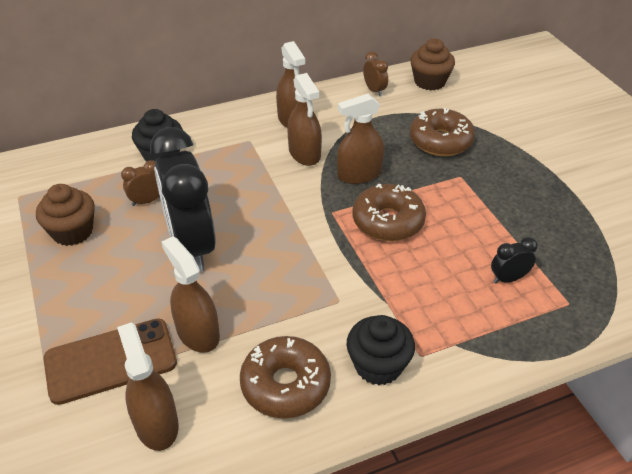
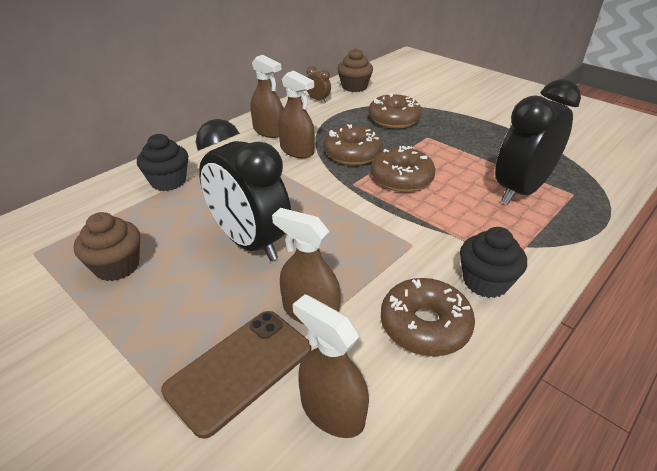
camera: 25 degrees left, 5 degrees down
(147, 201) = (179, 219): brown clock -> none
(359, 174) = (352, 153): brown spray bottle -> brown donut
(508, 278) = (520, 191): black clock -> black clock, size x2.46

